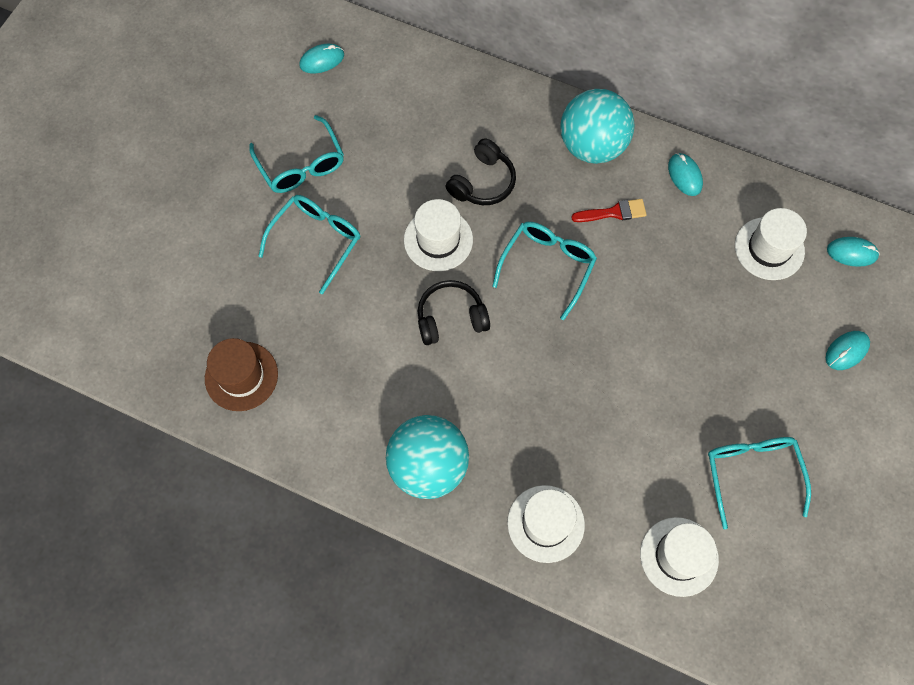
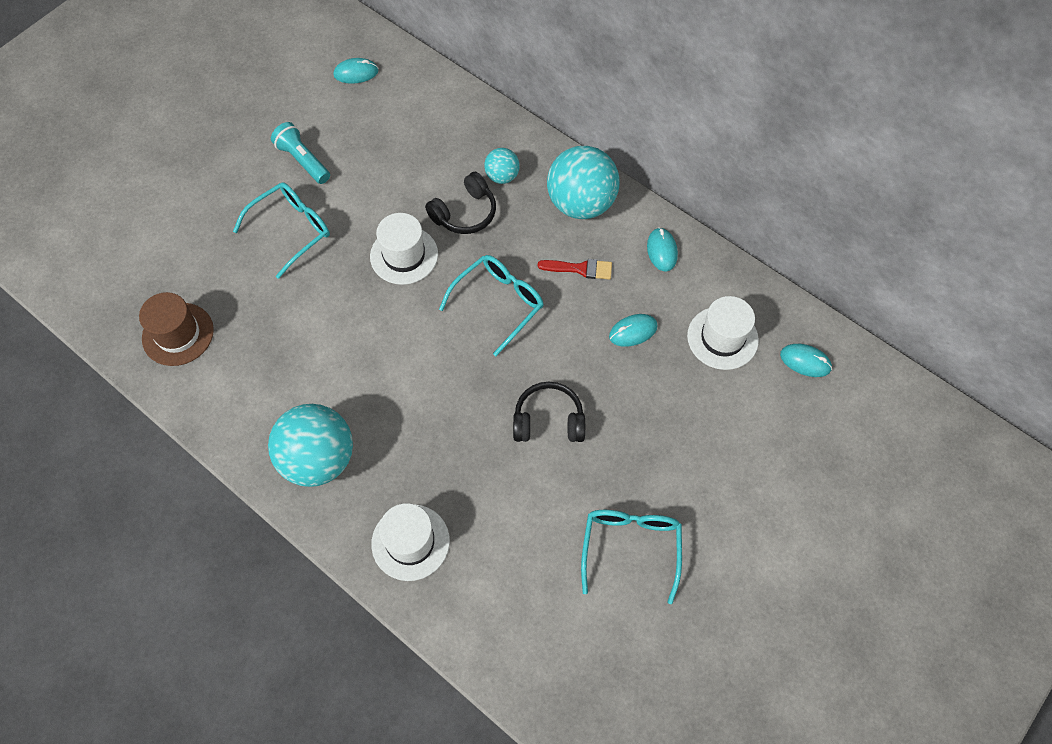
camera: 15 degrees right, 5 degrees down
(301, 165) = (303, 160): turquoise glasses -> turquoise flashlight
(451, 318) = (390, 329): black headphones -> black headphones (548, 420)
(506, 136) = (502, 176): none -> turquoise ball
(679, 556) = (529, 608): white hat -> none
(846, 351) = (768, 454): turquoise mouse -> turquoise mouse (633, 331)

